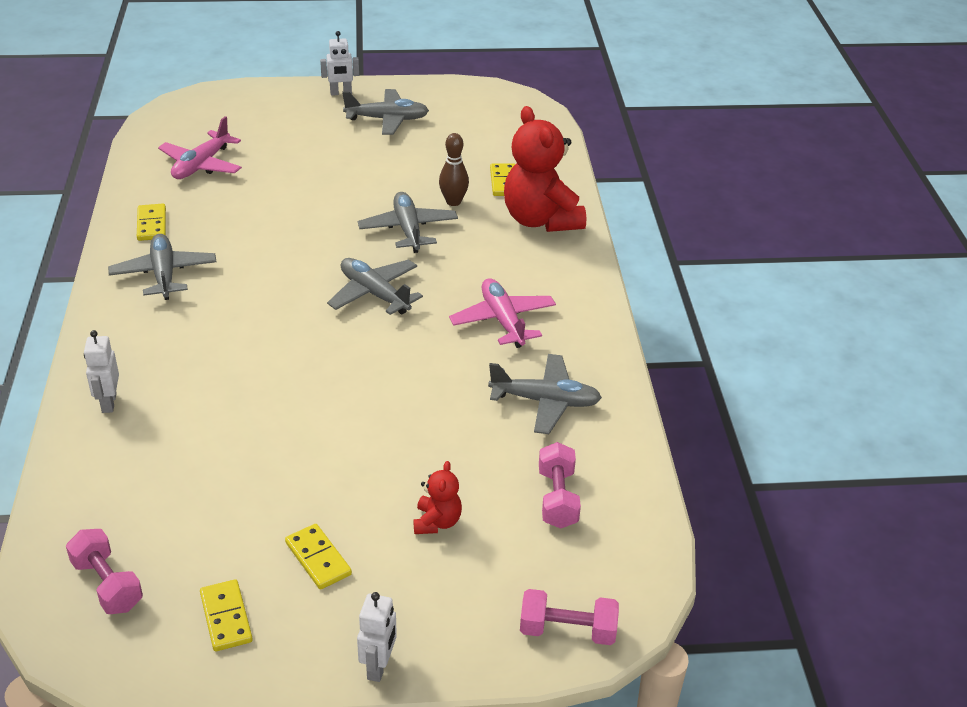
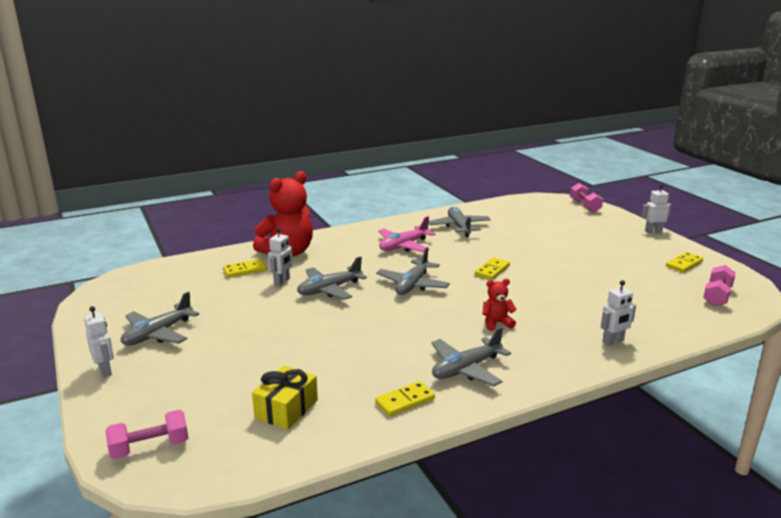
camera: 110 degrees left, 15 degrees down
(201, 165) = (286, 409): pink plane -> yellow gift
(318, 559) = (624, 253): yellow domino -> yellow domino (492, 270)
(387, 119) = (158, 334): grey plane -> grey plane turned 120 degrees counterclockwise
(437, 522) = (567, 235): red teddy bear -> red teddy bear (496, 323)
(453, 202) = (282, 282): brown bowling pin -> white robot
(557, 498) = (519, 216): pink dumbbell -> pink dumbbell (150, 447)

